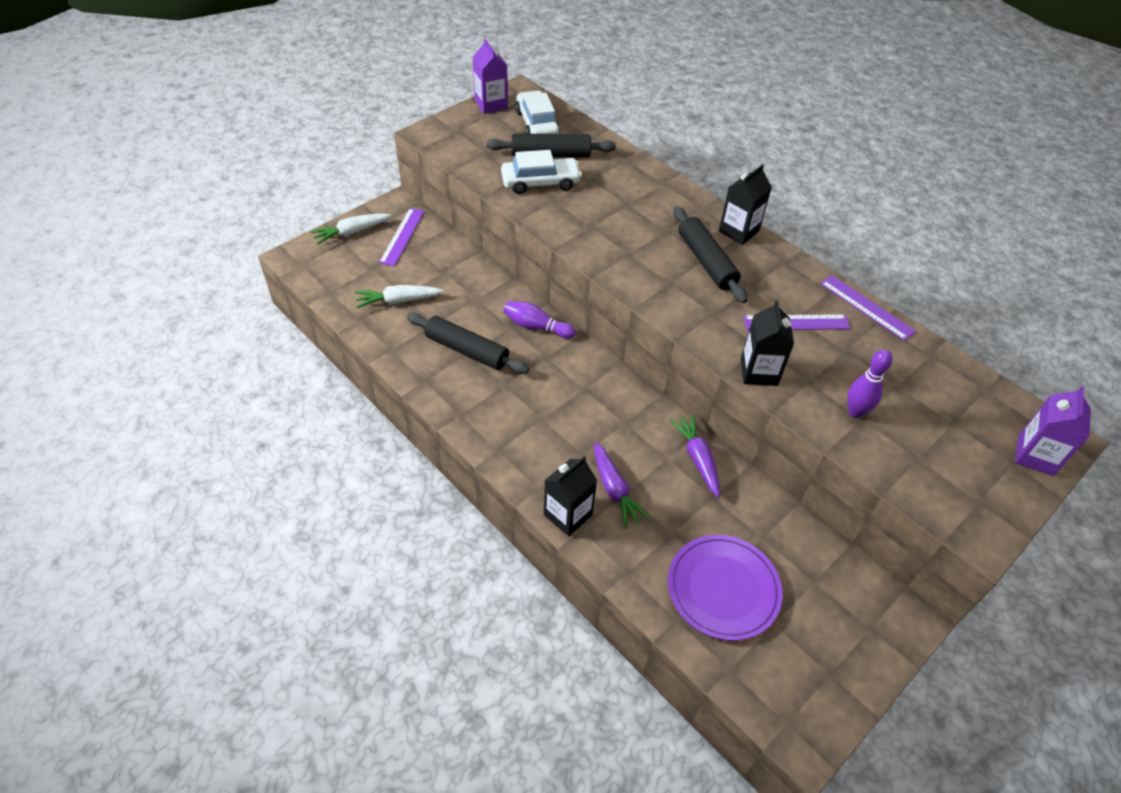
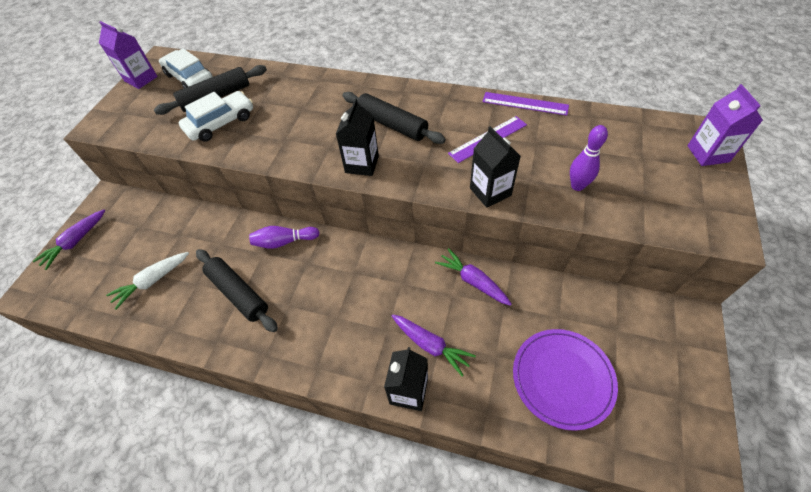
camera: 25 degrees left, 5 degrees up
(352, 232) = (76, 242): white carrot -> purple carrot
(402, 236) = (125, 223): purple ruler -> none
(467, 350) = (238, 293): black rolling pin -> black rolling pin turned 45 degrees clockwise
(738, 231) = (399, 90): black carton -> black carton (362, 164)

